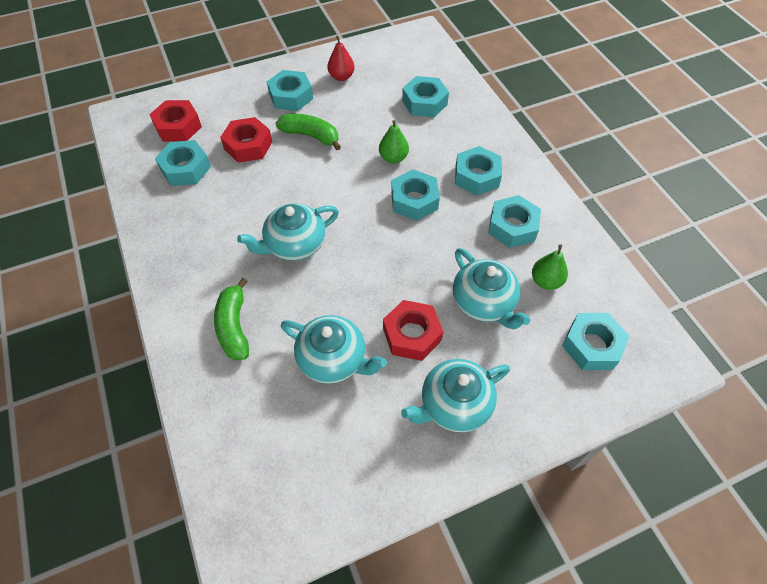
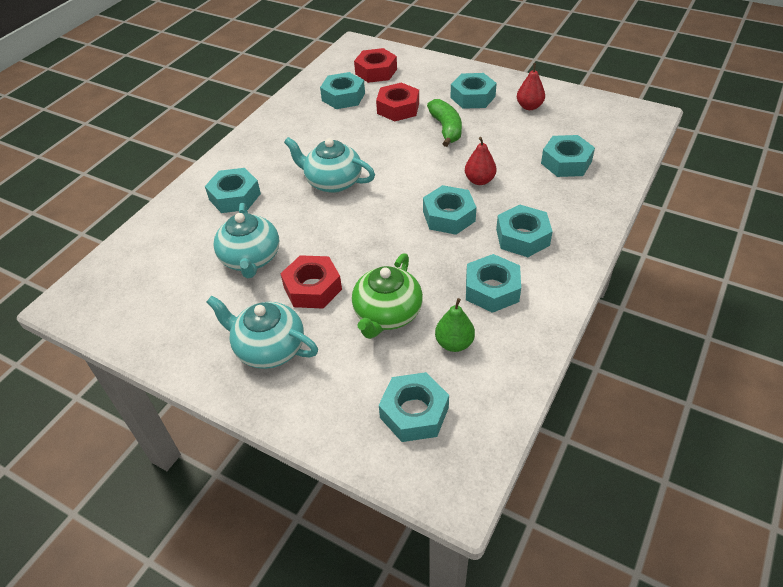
camera: 55 degrees right, 10 degrees down
(234, 326) = (234, 197): green banana -> turquoise nut
(393, 158) = (479, 180): green pear -> red pear
(484, 302) = (387, 314): turquoise teapot -> green teapot

